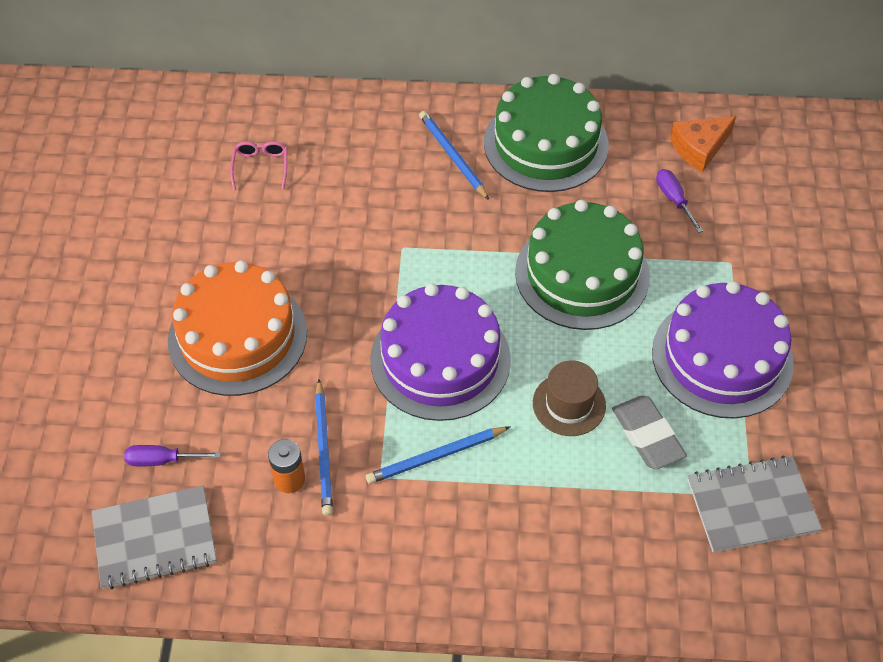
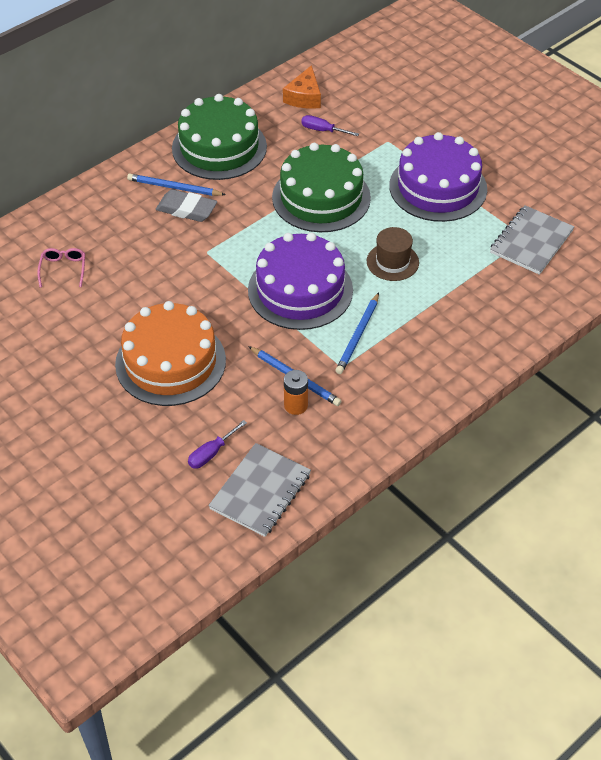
camera: 45 degrees left, 5 degrees down
(261, 167) = (63, 269): pink glasses -> pink glasses turned 45 degrees clockwise
(647, 435) = (447, 247): grey eraser -> grey eraser (186, 209)

